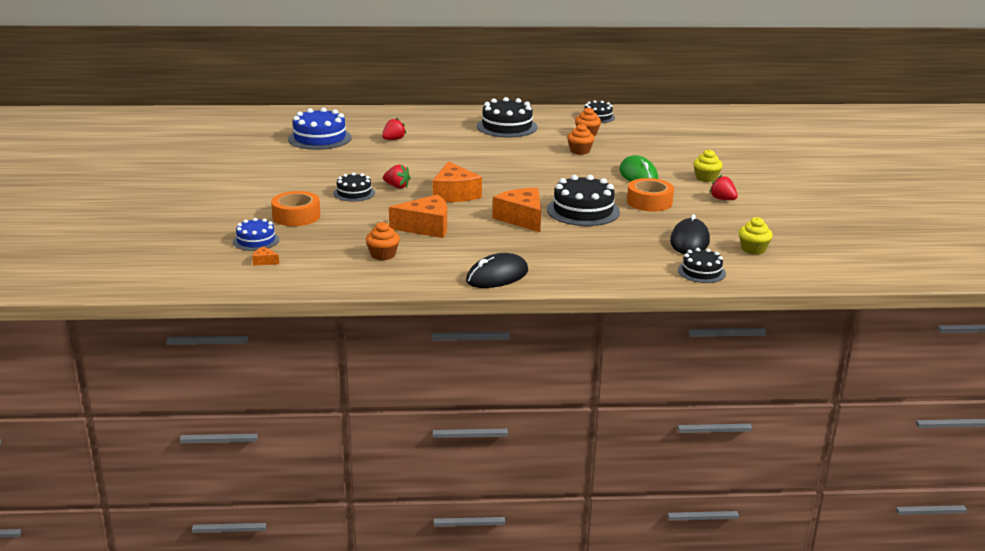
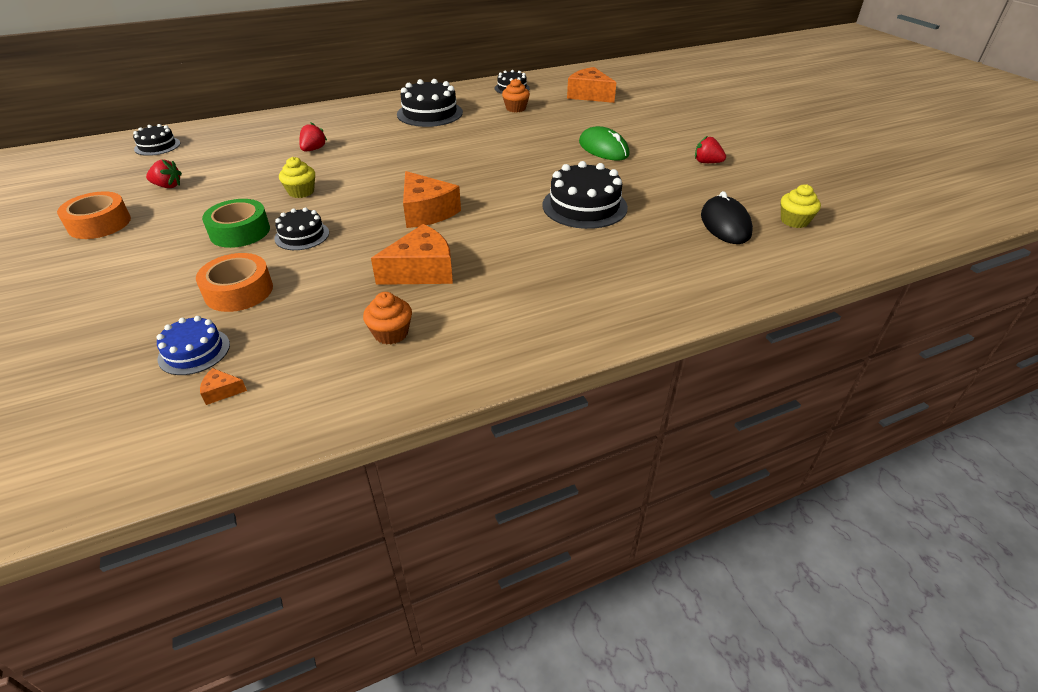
camera: 20 degrees left, 15 degrees up
(312, 183) = (240, 232): none -> green tape
(319, 138) = (223, 163): blue cake -> none
(397, 186) = (351, 215): red strawberry -> red strawberry (168, 186)
(497, 276) = (560, 333): black mouse -> none
(521, 218) = (526, 232): orange cheese -> orange cheese (589, 95)
(580, 151) = (523, 130): orange cupcake -> none
(649, 202) = (642, 180): orange tape -> orange tape (99, 224)
(701, 272) = (776, 266): black cake -> black cake (157, 146)
(706, 178) = (669, 140): yellow cupcake -> yellow cupcake (301, 192)

